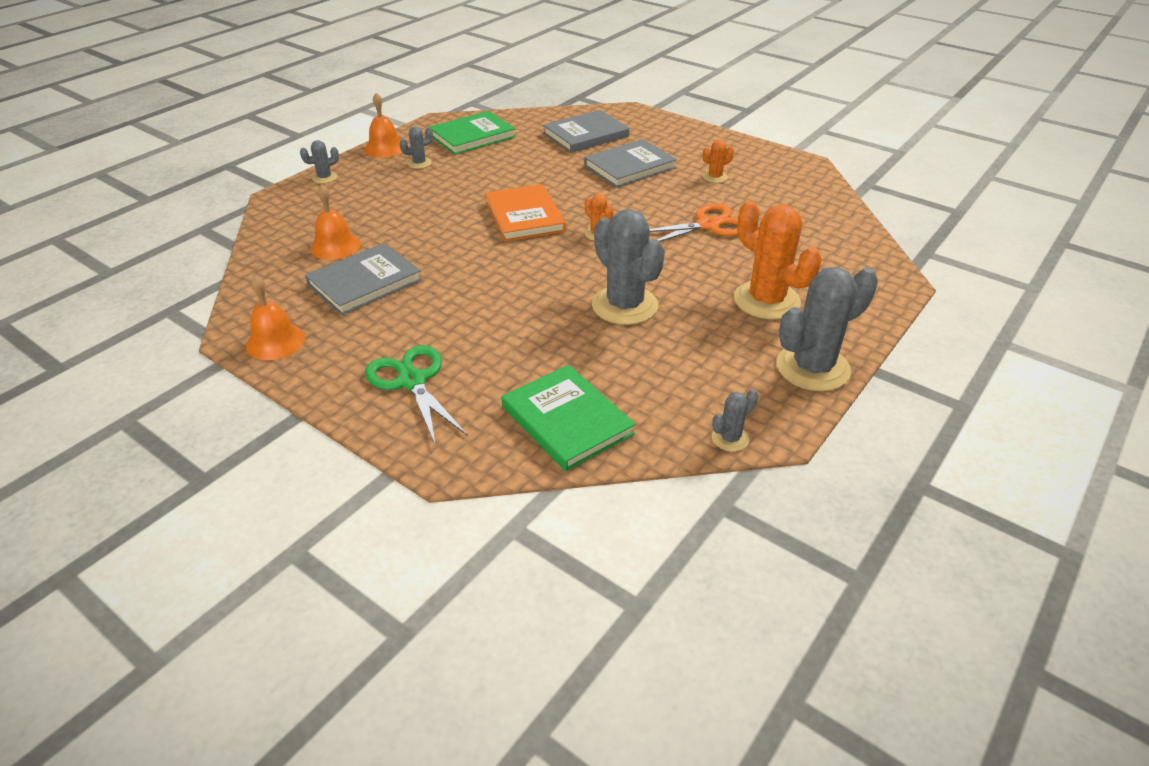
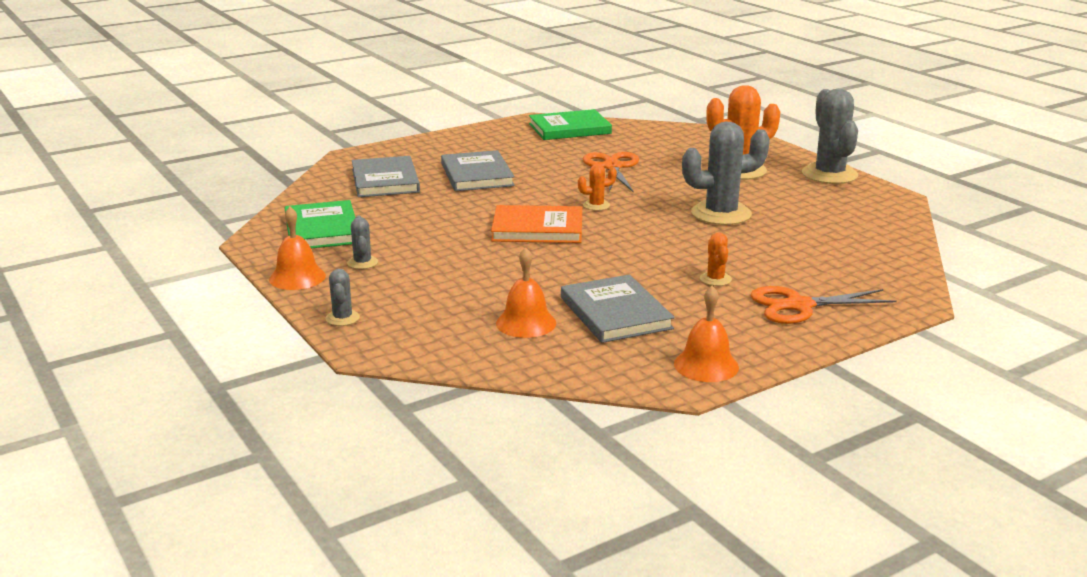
camera: 70 degrees left, 15 degrees down
(412, 381) = (799, 306): green scissors -> orange scissors
(566, 420) = (869, 255): green book -> green book (569, 129)
(715, 177) = (530, 150): orange cactus -> orange cactus (715, 279)
(730, 438) = (901, 210): grey cactus -> none

